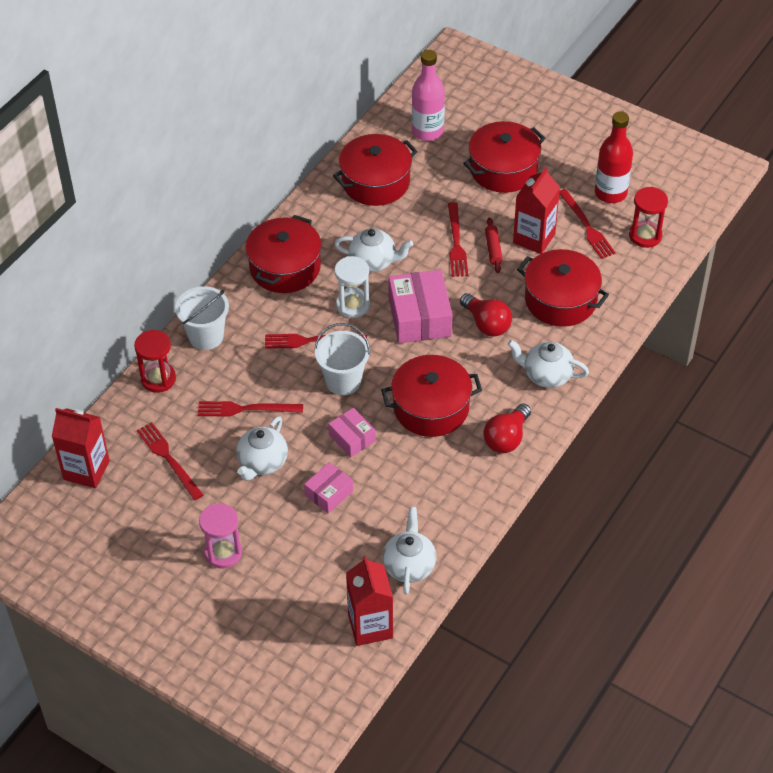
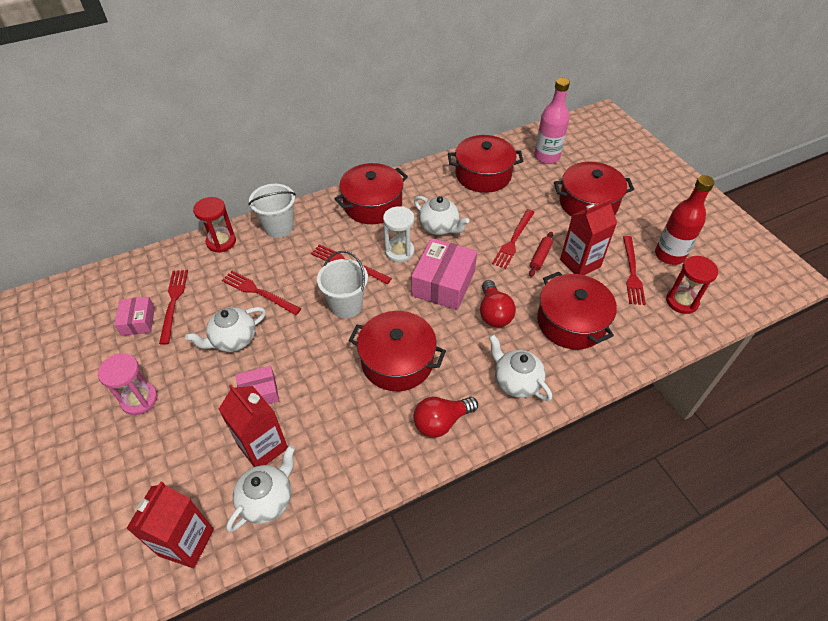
camera: 30 degrees right, 0 degrees up
(86, 470) = (115, 283): red carton -> red carton (263, 447)
(352, 438) = (315, 355): pink box -> pink box (138, 321)

